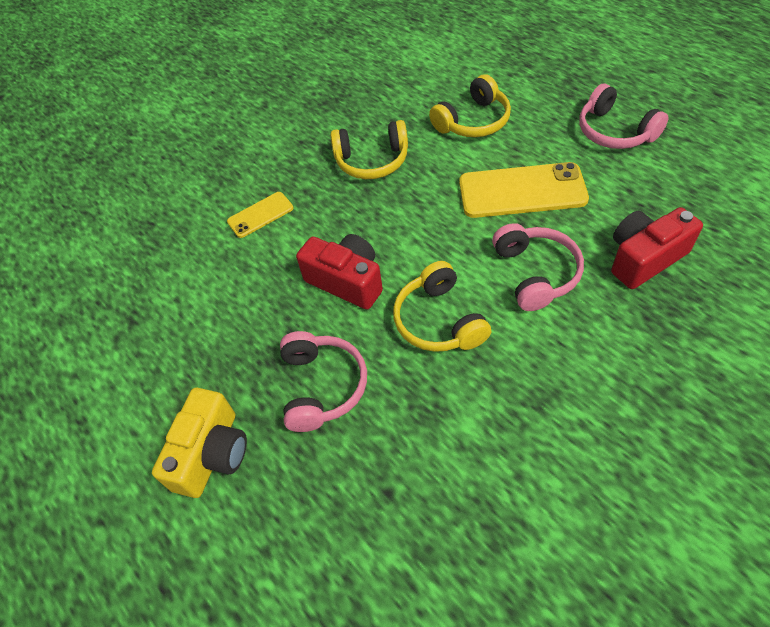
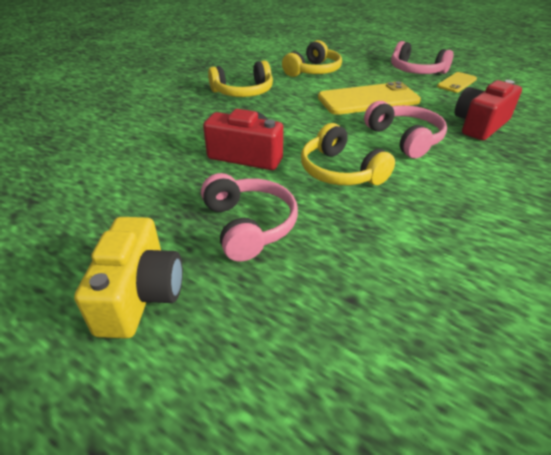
camera: 20 degrees left, 15 degrees down
(260, 215) = (155, 125): yellow phone -> yellow phone (457, 83)

